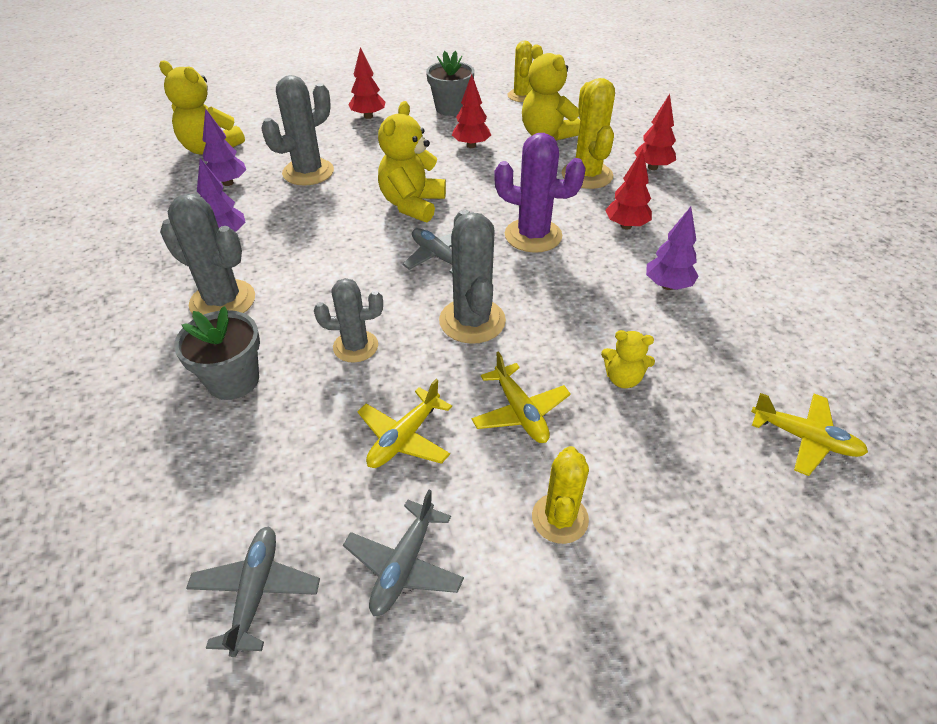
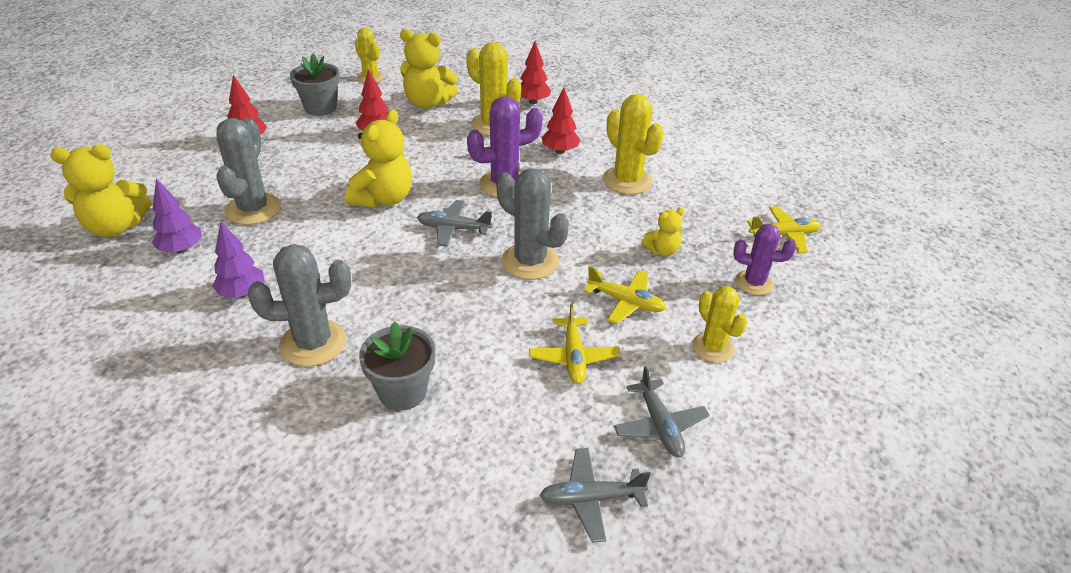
camera: 40 degrees left, 5 degrees down
(256, 592) = (591, 499): grey plane -> grey plane turned 60 degrees counterclockwise
(355, 346) = (468, 319): grey cactus -> none
(412, 204) = (383, 199): yellow teddy bear -> yellow teddy bear turned 135 degrees counterclockwise
(667, 286) = (627, 180): purple tree -> yellow cactus
(697, 474) = (754, 283): none -> purple cactus

